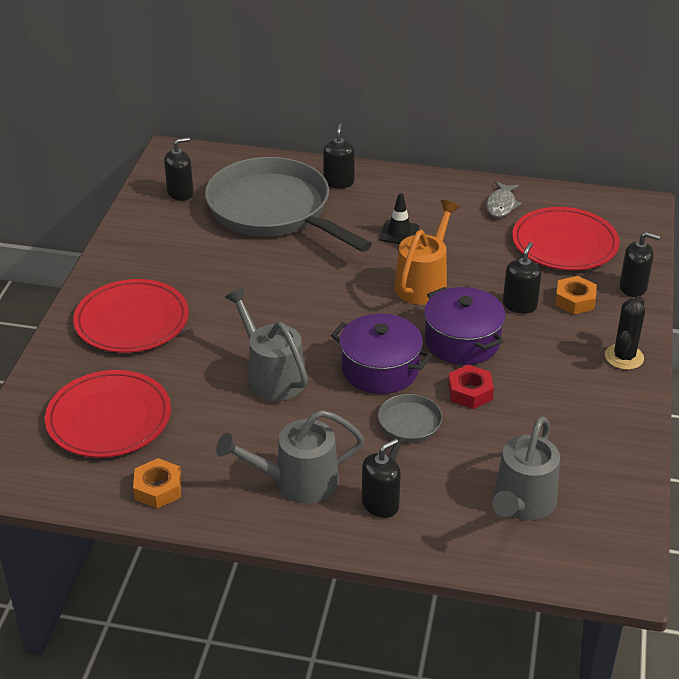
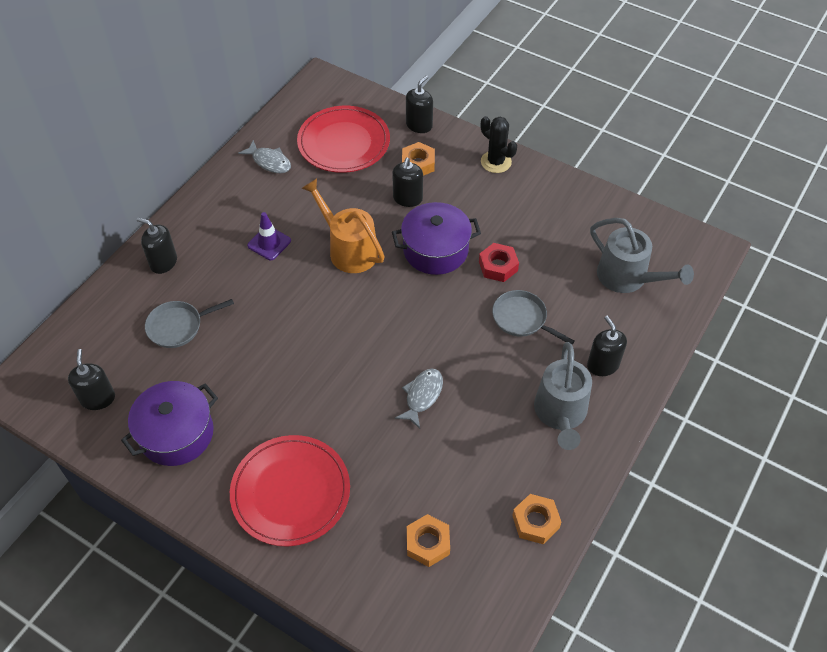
camera: 70 degrees left, 15 degrees up
(109, 418) = (428, 543): red plate -> orange nut
(271, 375) = (422, 396): grey watering can -> grey fish
(274, 210) = (178, 326): grey pan -> grey pan, size x0.43
(380, 369) = (446, 315): purple pot -> purple pot (176, 433)
(399, 233) = (269, 243): black traffic cone -> purple traffic cone
(519, 305) = (407, 198): black soap dispenser -> black soap dispenser turned 120 degrees counterclockwise

